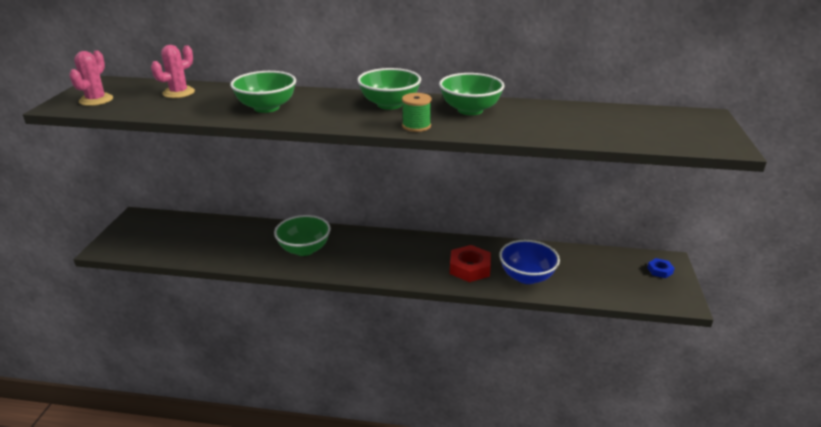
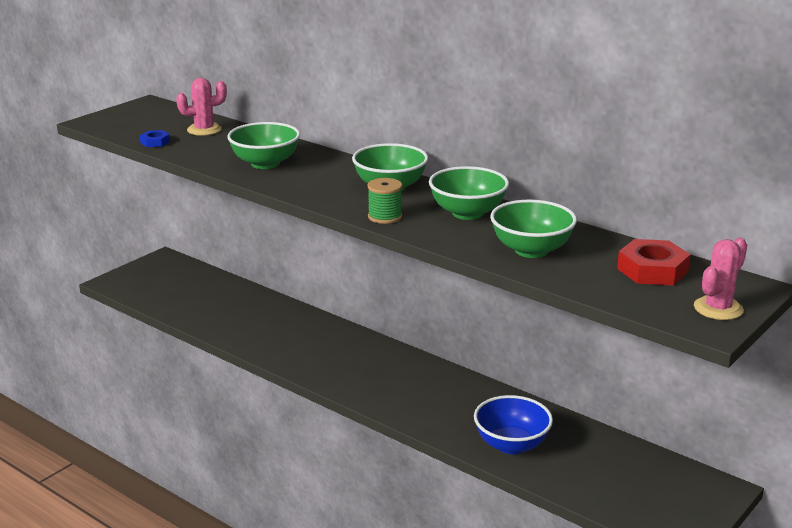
camera: 30 degrees right, 5 degrees down
(96, 100) = (126, 122): pink cactus -> pink cactus (718, 308)
(304, 249) = (295, 339): green bowl -> green bowl (531, 250)
(469, 268) = (454, 414): red nut -> red nut (652, 270)
(660, 270) = (694, 495): blue nut -> blue nut (155, 142)

